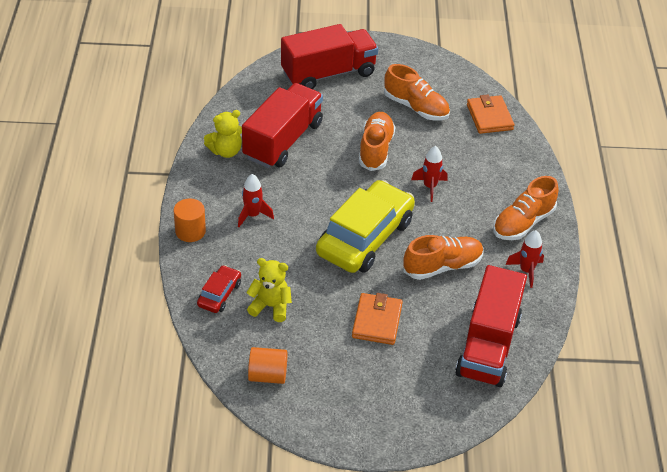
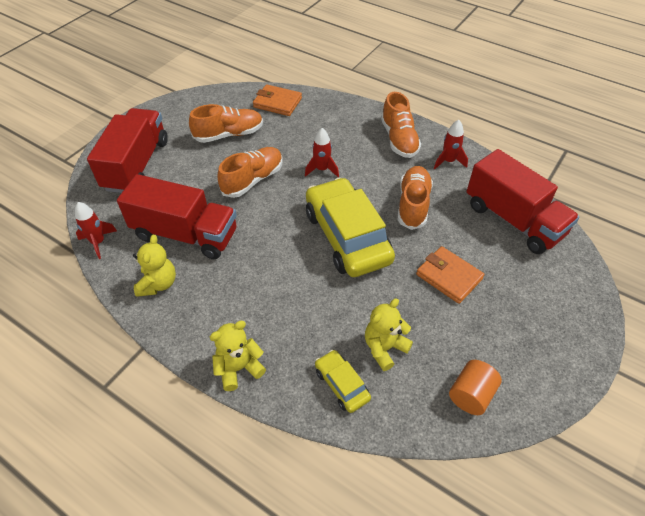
camera: 55 degrees left, 5 degrees up
(190, 231) = (239, 368): orange cylinder -> yellow teddy bear
(219, 294) = (342, 384): red car -> yellow car
(252, 215) = (258, 304): red rocket -> red rocket (98, 242)
(283, 140) = (185, 234): red truck -> red truck turned 135 degrees clockwise
(375, 149) = (253, 180): orange shoe -> orange shoe turned 90 degrees clockwise

